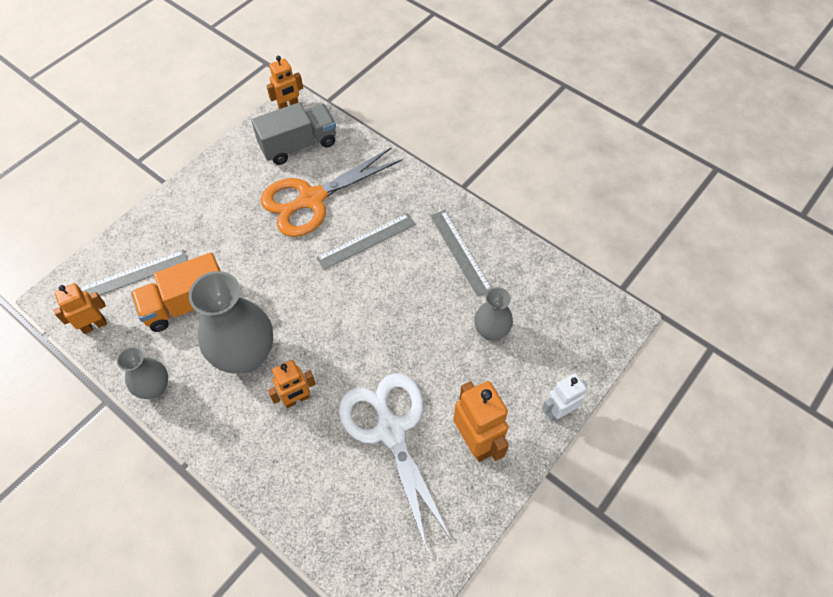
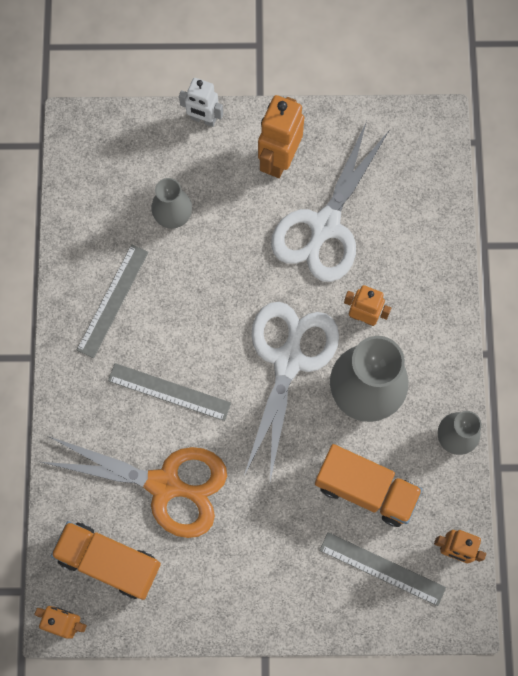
camera: 130 degrees left, 15 degrees up
(298, 145) = (109, 561): grey truck -> orange truck
(316, 324) = (288, 360): none -> white scissors

